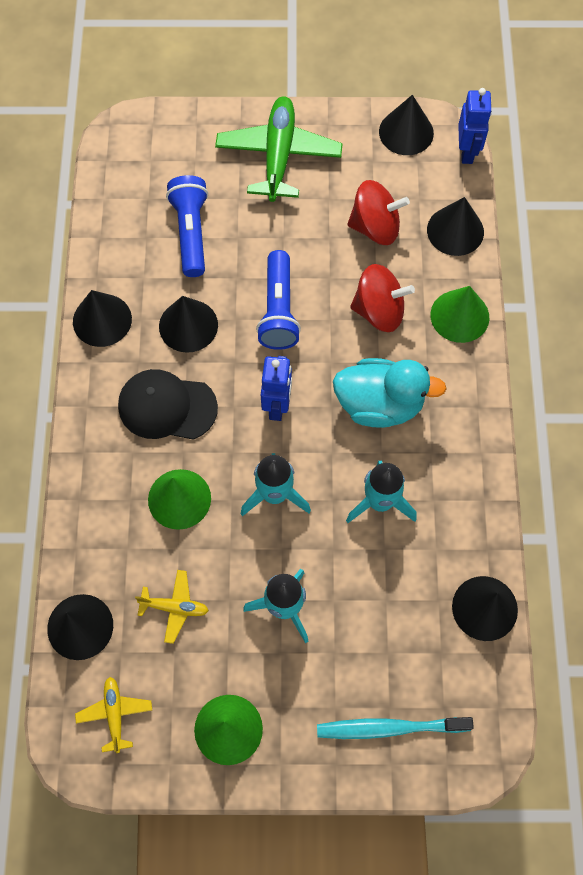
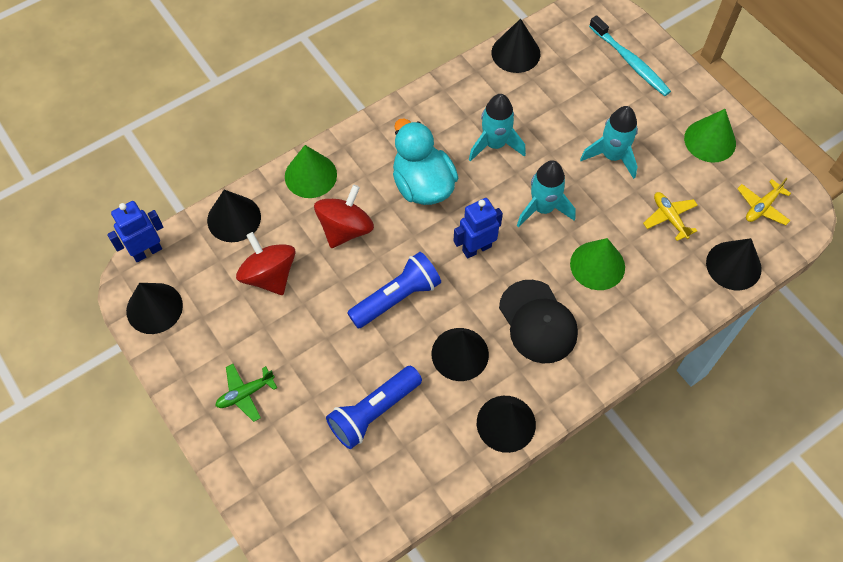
camera: 125 degrees left, 5 degrees down
(278, 155) = (245, 394): green plane -> green plane, size x0.50
(379, 311) = (345, 229): red spinning top -> red spinning top turned 60 degrees clockwise

